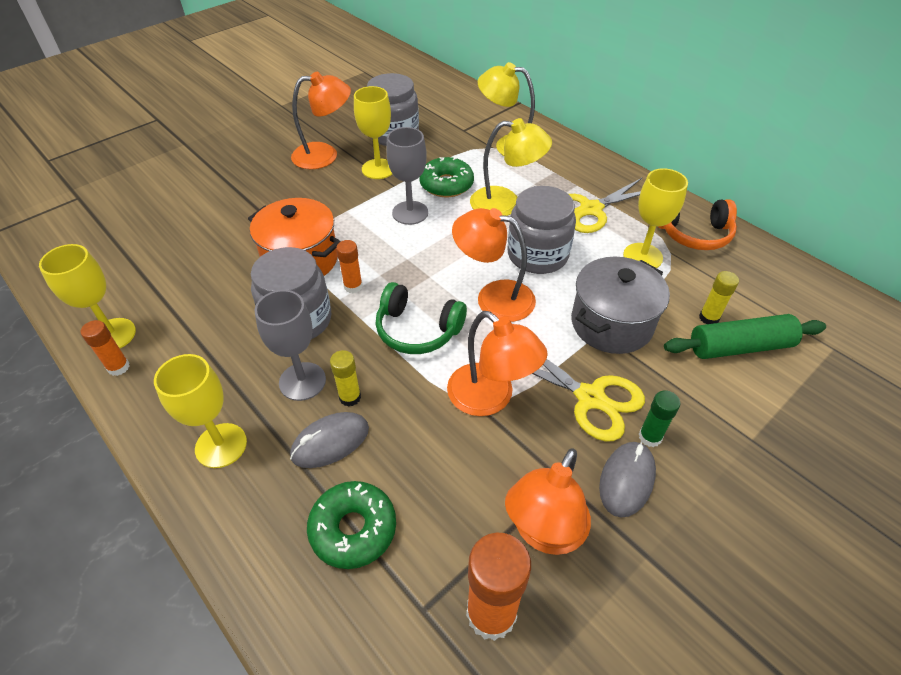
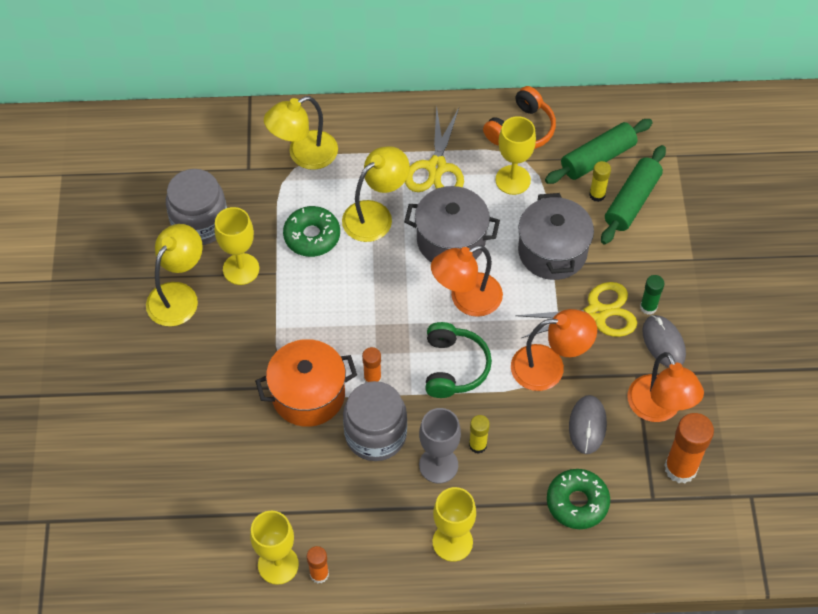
camera: 50 degrees left, 10 degrees up
(325, 155) = (178, 295): orange lamp -> yellow lamp
(330, 442) = (504, 478): grey mouse -> grey mouse (587, 426)
(410, 213) = (323, 286): grey goblet -> none
(417, 330) = (454, 367): green headphones -> green headphones turned 60 degrees counterclockwise
(537, 255) = (451, 240): grey jar -> grey pot
(743, 295) = (597, 158): none -> green rolling pin

